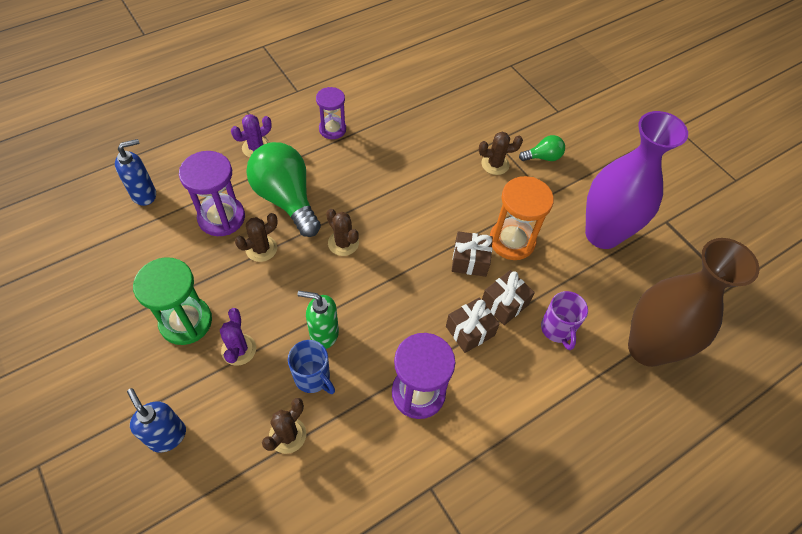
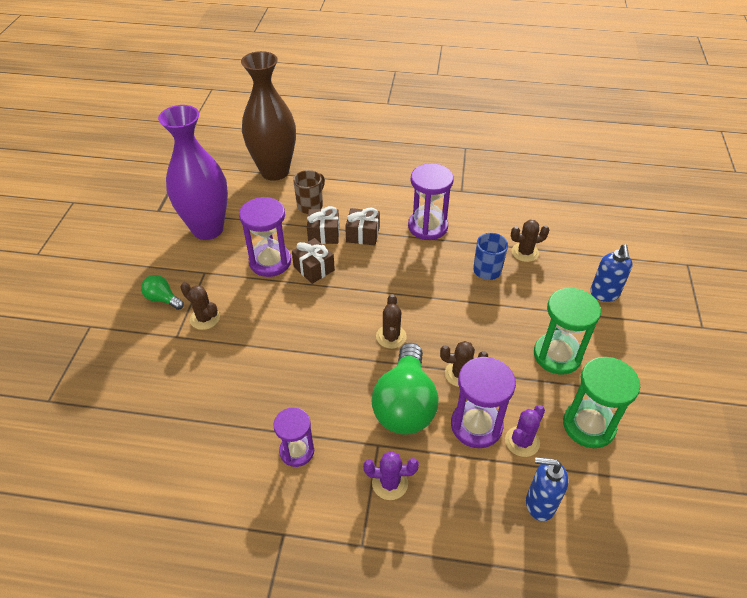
camera: 135 degrees left, 10 degrees down
(129, 273) = (588, 425): none -> green hourglass
(238, 349) = (527, 313): purple cactus -> purple cactus (522, 441)
(324, 334) = (459, 287): green soap dispenser -> none
(512, 241) = (270, 262): orange hourglass -> purple hourglass
(557, 329) = (310, 205): purple mug -> brown mug

